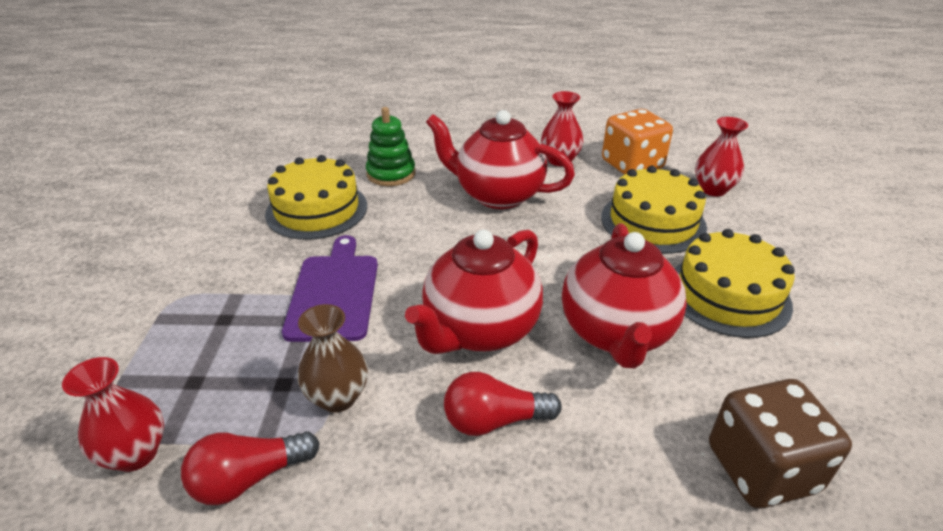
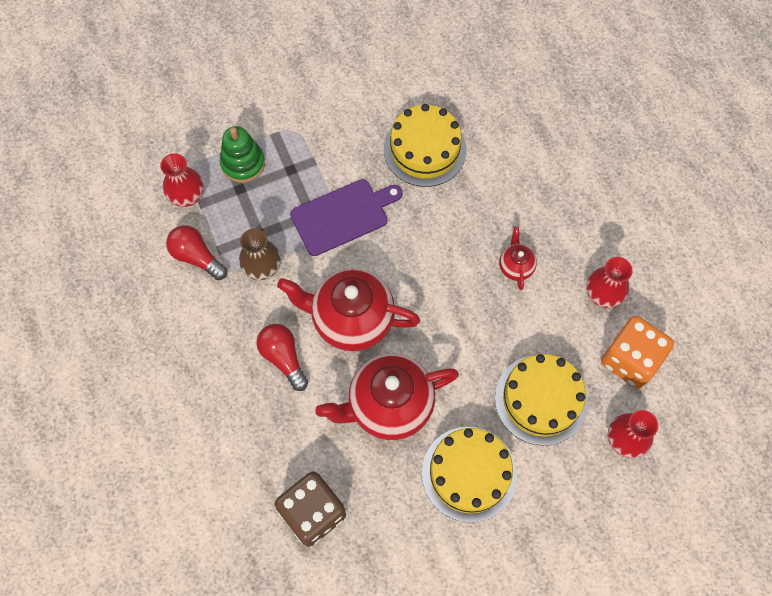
camera: 65 degrees right, 30 degrees up
(391, 174) = (502, 173): green stacking toy -> green stacking toy (243, 163)
(497, 195) = (515, 267): red teapot -> red teapot, size x0.46

